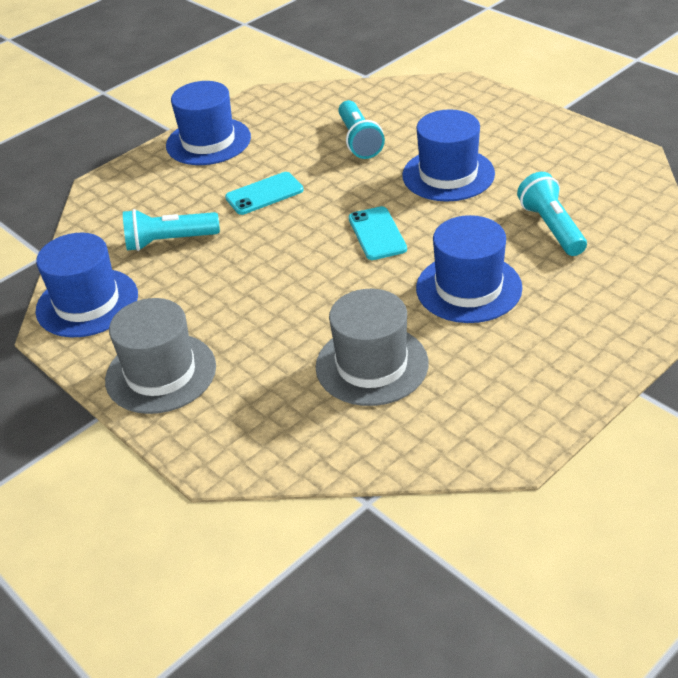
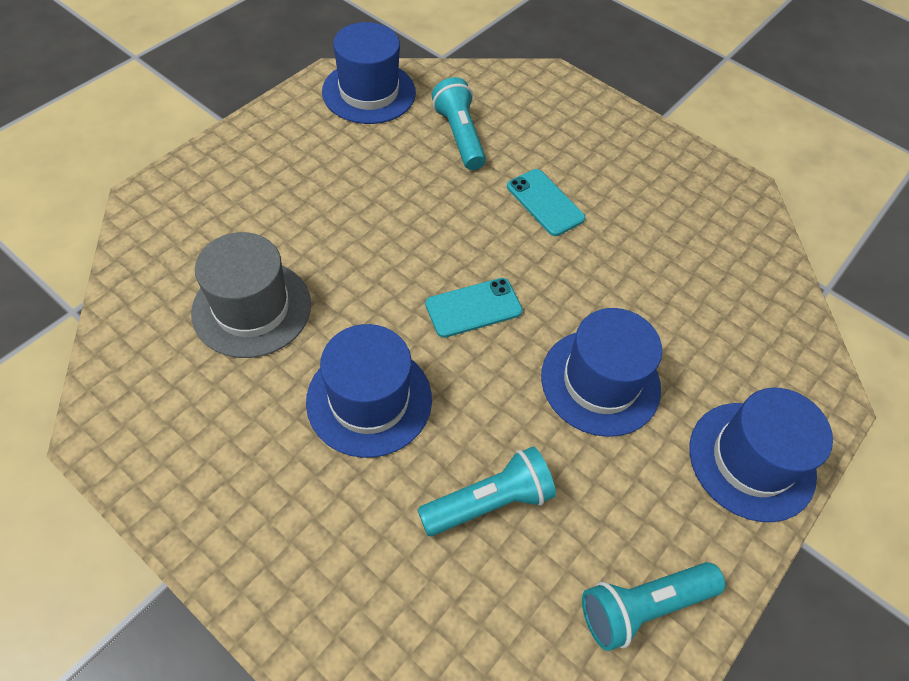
camera: 75 degrees right, 15 degrees up
(161, 373) = (266, 151): grey hat -> none
(208, 141) = (641, 148): blue hat -> blue hat (751, 460)
(359, 141) = (664, 285): turquoise flashlight -> turquoise flashlight (643, 606)

